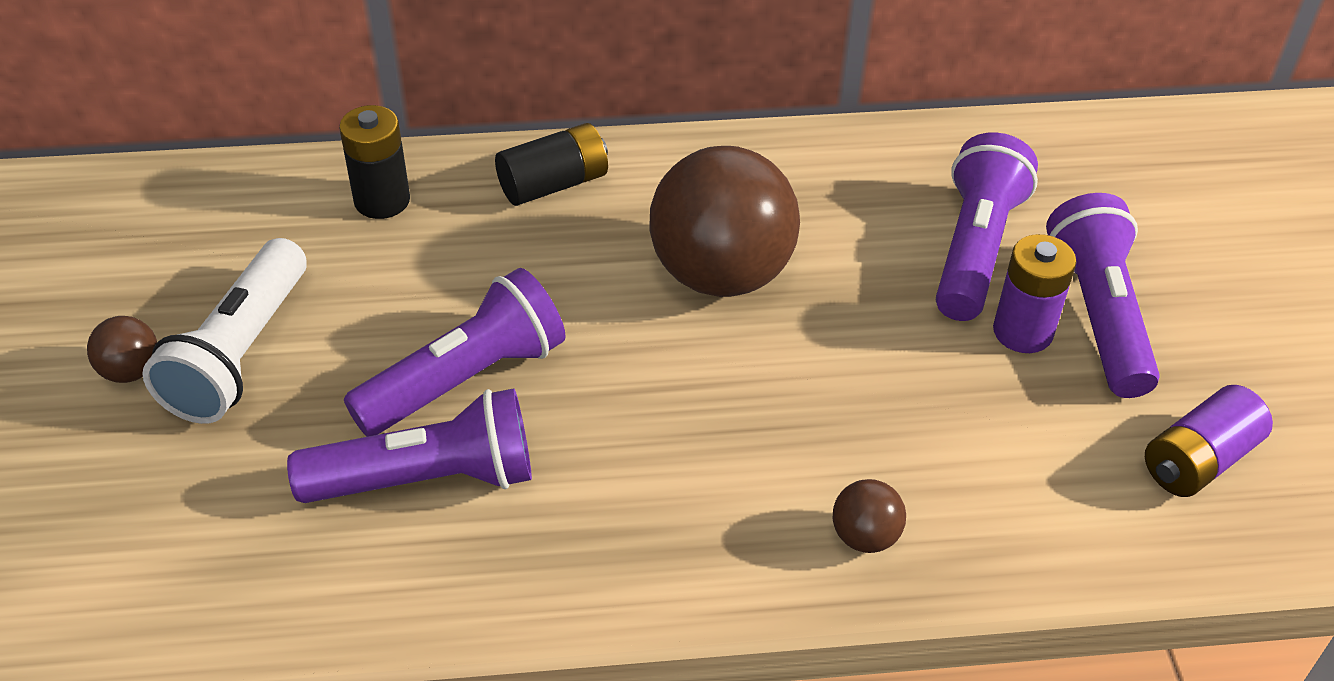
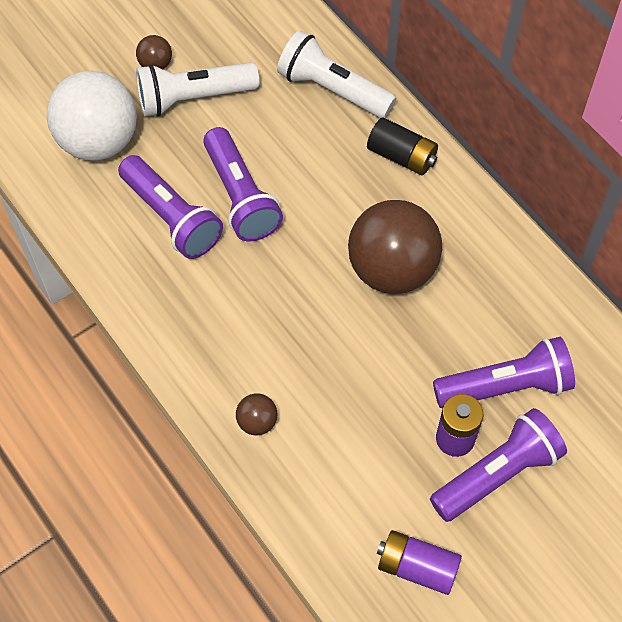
camera: 60 degrees right, 15 degrees up
(196, 510) = (98, 141): none -> white ball
(382, 200) = (332, 89): black battery -> white flashlight
(465, 379) = (240, 197): purple flashlight -> purple flashlight turned 45 degrees clockwise

